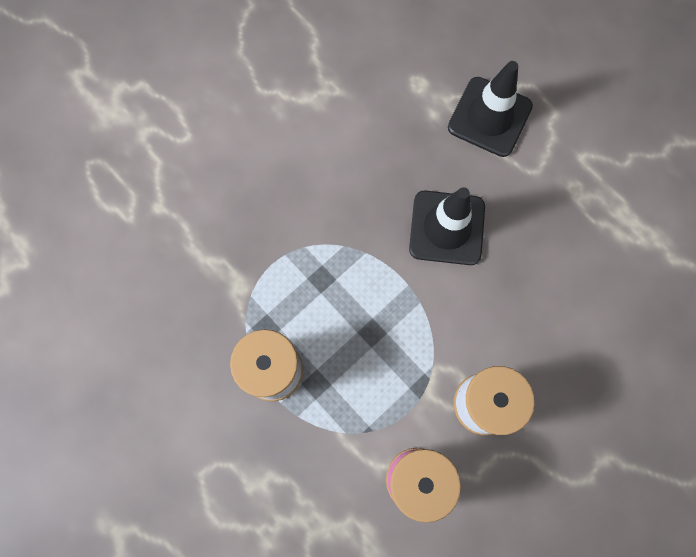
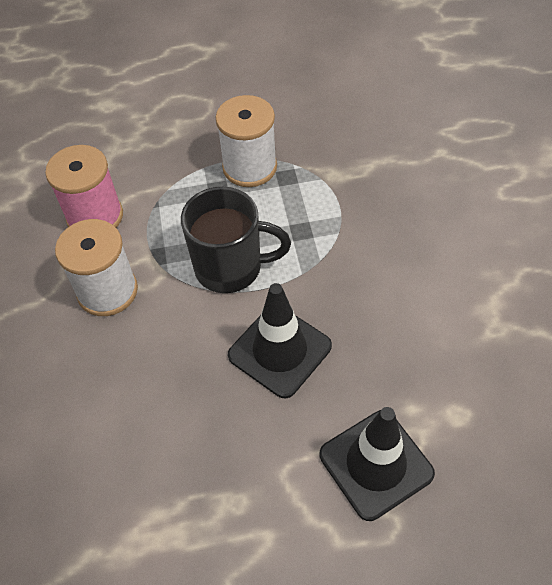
camera: 125 degrees right, 20 degrees down
(395, 314) = (230, 267): none -> black mug

